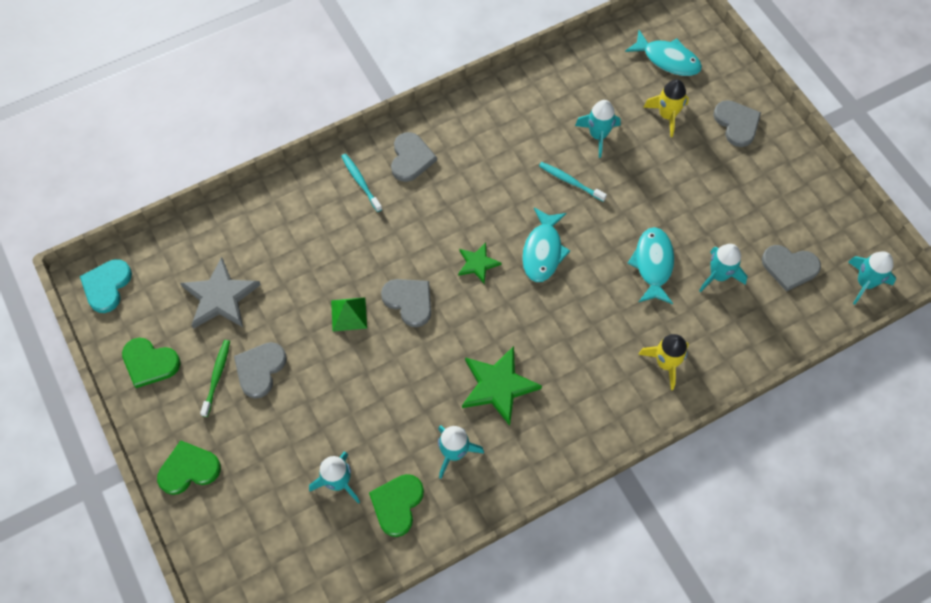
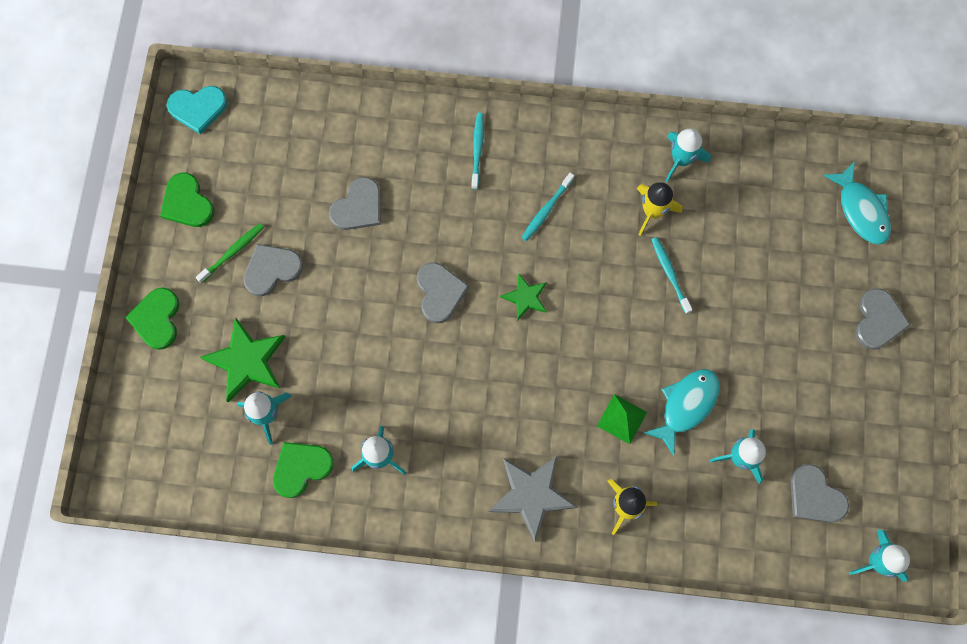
camera: 35 degrees right, 10 degrees up
(107, 286) = (198, 108): turquoise heart -> turquoise heart turned 150 degrees counterclockwise
(189, 469) = (157, 319): green heart -> green heart turned 105 degrees counterclockwise
(220, 297) = (283, 181): grey star -> grey star (531, 495)
(349, 314) = (380, 269): green pyramid -> green pyramid (621, 419)
(411, 158) = (539, 155): grey heart -> grey heart (358, 207)
(445, 193) = (546, 210): none -> turquoise toothbrush
(498, 386) = (460, 423): green star -> green star (246, 361)
(543, 251) = (593, 325): turquoise fish -> none
(598, 135) = (731, 245): turquoise rocket -> turquoise rocket (681, 159)
(667, 115) = (815, 267): yellow rocket -> yellow rocket (653, 211)

